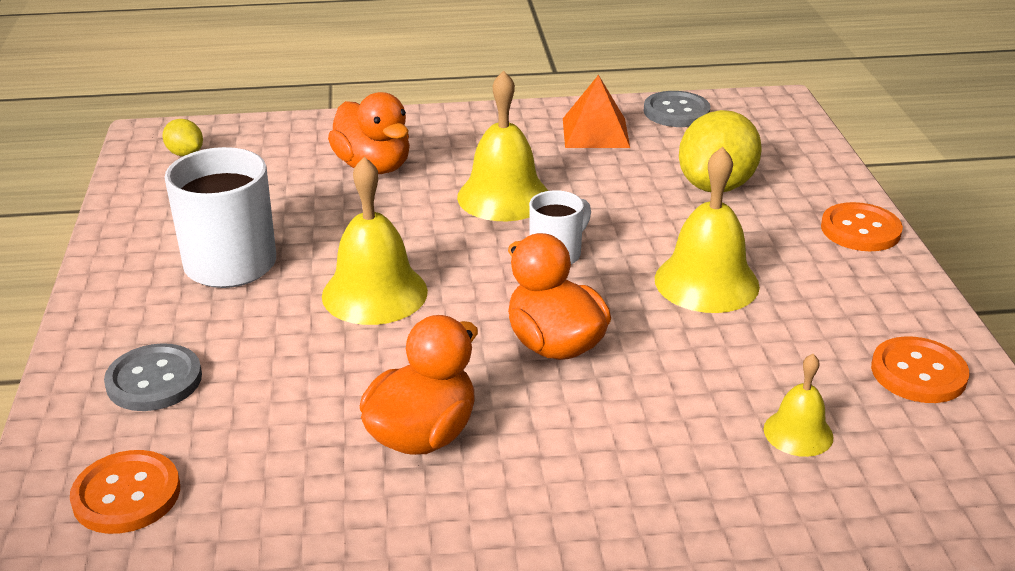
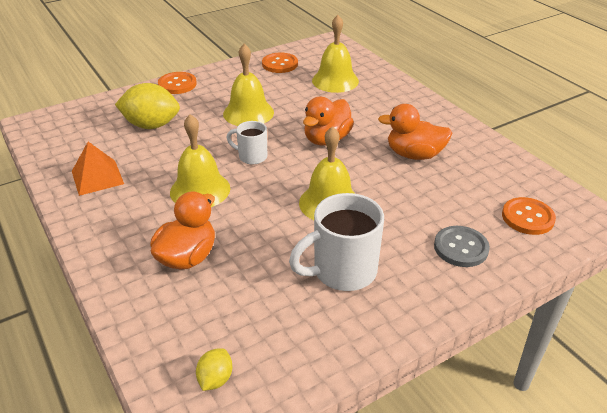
camera: 115 degrees left, 5 degrees up
(676, 112) = (56, 154): grey button -> none
(798, 433) = (335, 80): yellow bell -> yellow bell, size x1.80

